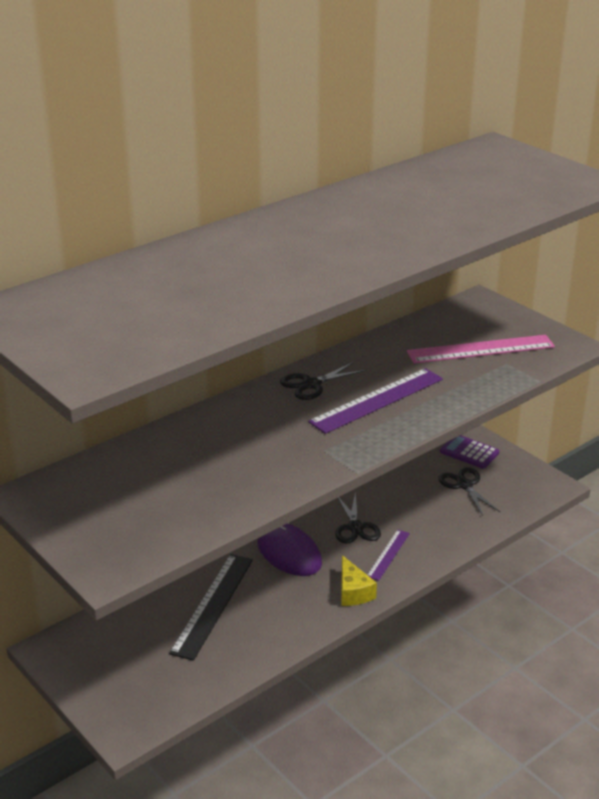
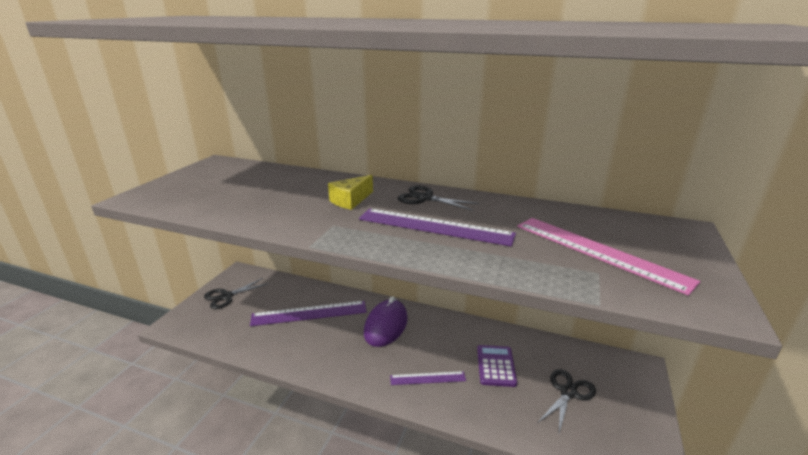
camera: 60 degrees right, 5 degrees down
(212, 605) = (309, 313): black ruler -> purple ruler
(353, 592) = (366, 375): yellow cheese -> yellow cheese (350, 200)
(355, 527) = (444, 347): black scissors -> black scissors (226, 296)
(469, 452) = (617, 377): purple calculator -> purple calculator (496, 366)

